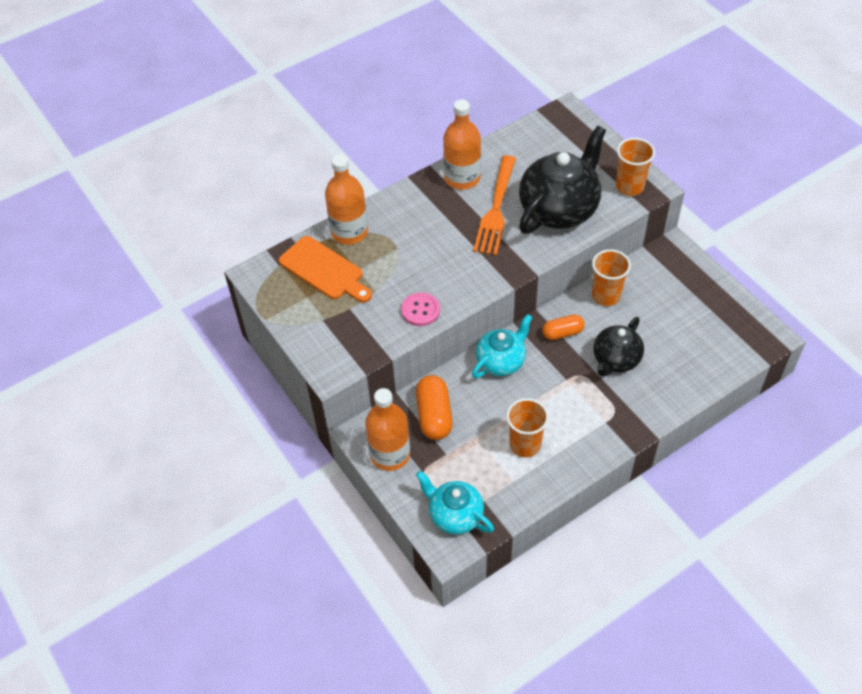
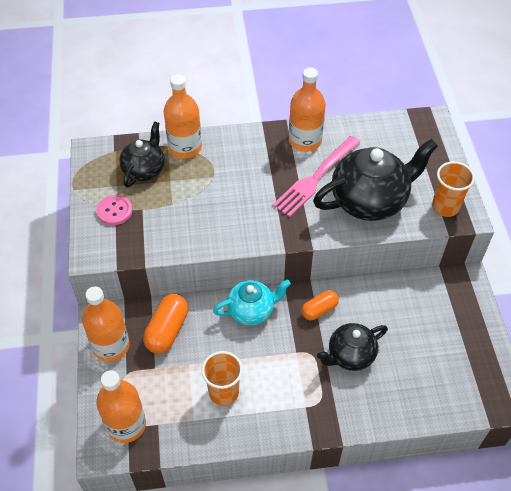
camera: 25 degrees right, 0 degrees up
(324, 270) = (144, 170): orange cutting board -> black teapot
(420, 310) = (196, 236): pink button -> pink button (114, 211)
(455, 515) = (126, 425): turquoise teapot -> orange bottle
(496, 209) = (315, 178): orange fork -> pink fork
(562, 333) = (319, 310): orange capsule -> orange capsule turned 45 degrees counterclockwise
(606, 296) = (378, 294): orange cup -> none

